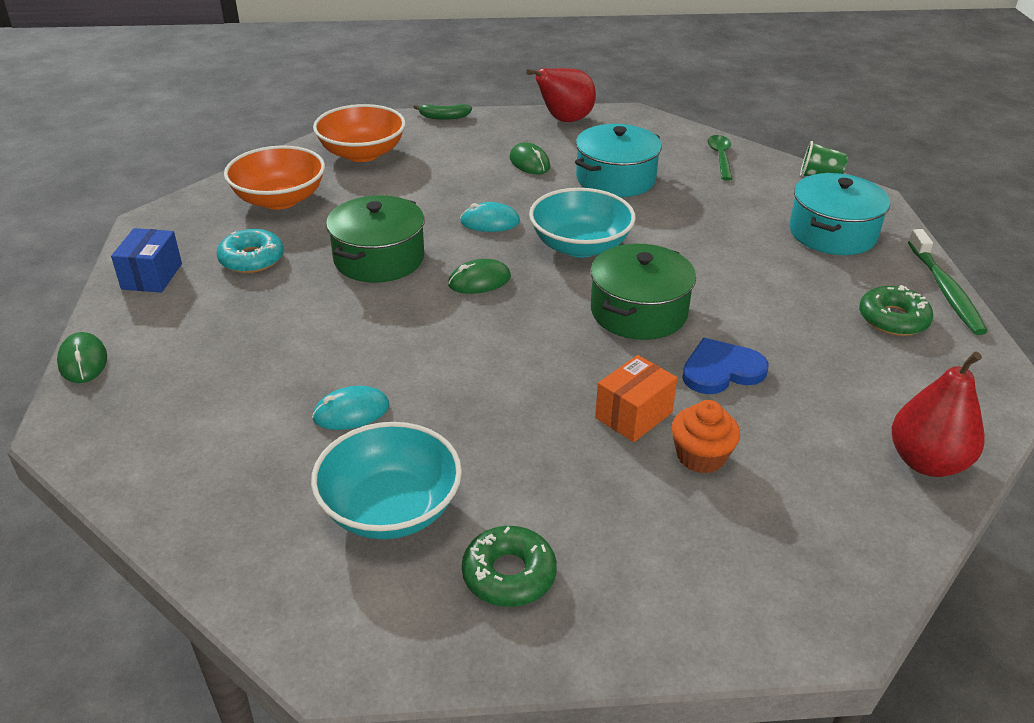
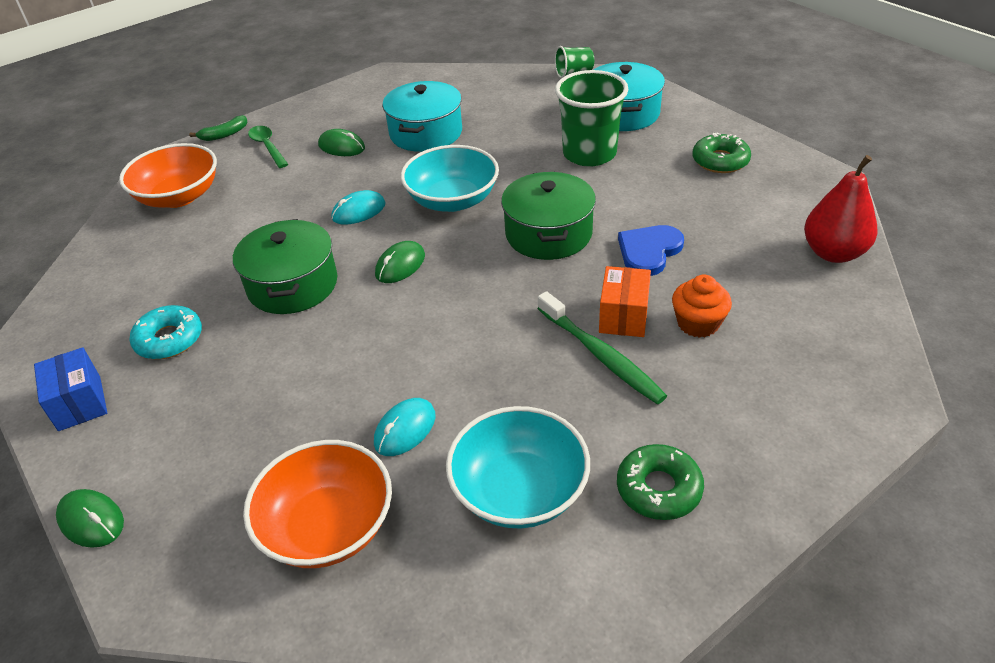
camera: 30 degrees left, 5 degrees up
(279, 199) = (139, 272): orange bowl -> orange bowl (328, 527)
(564, 120) = (335, 99): red pear -> none
(720, 157) = (489, 85): green spoon -> green spoon (267, 147)
(755, 257) = (589, 154): none -> green cup
(945, 290) = (731, 125): green toothbrush -> green toothbrush (601, 355)

